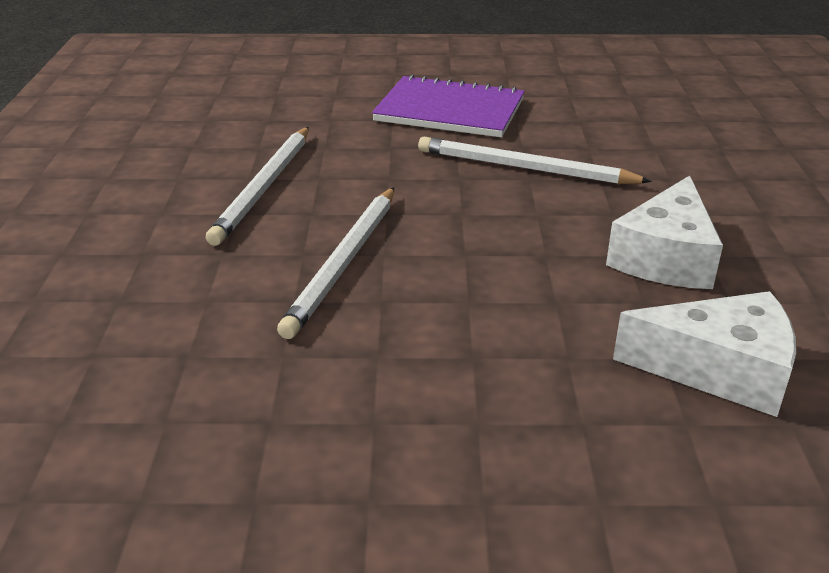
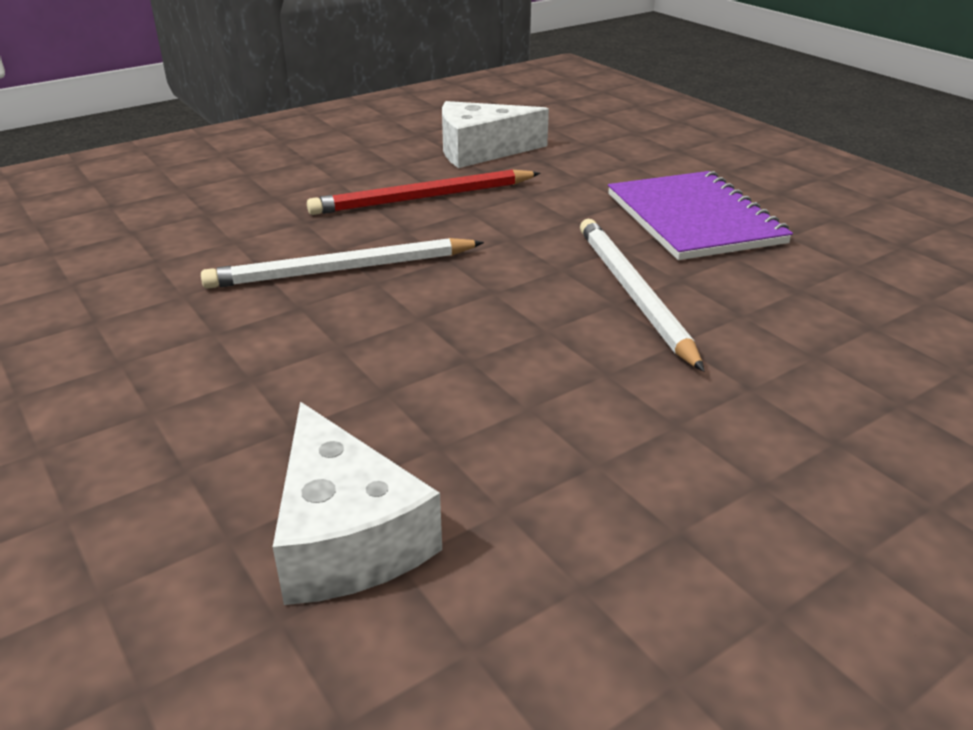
camera: 55 degrees right, 0 degrees up
(264, 187) = (423, 198): white pencil -> red pencil
(665, 257) = (552, 435): white cheese -> white cheese (480, 151)

